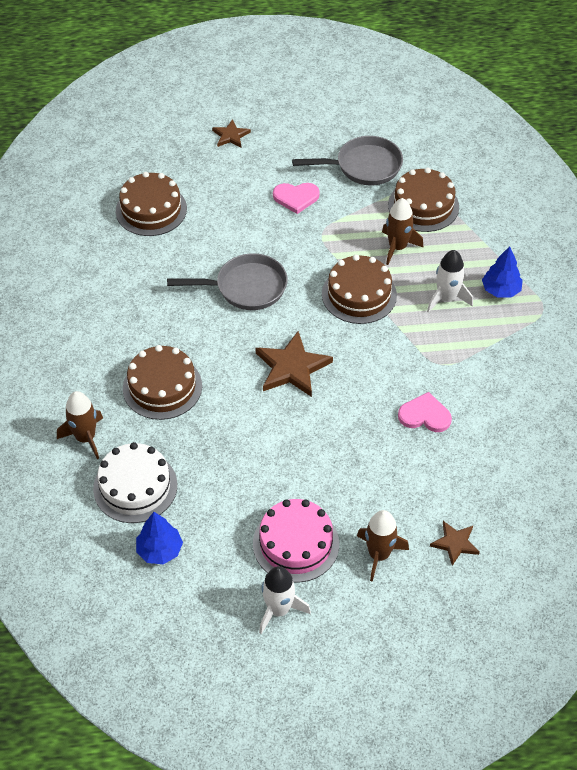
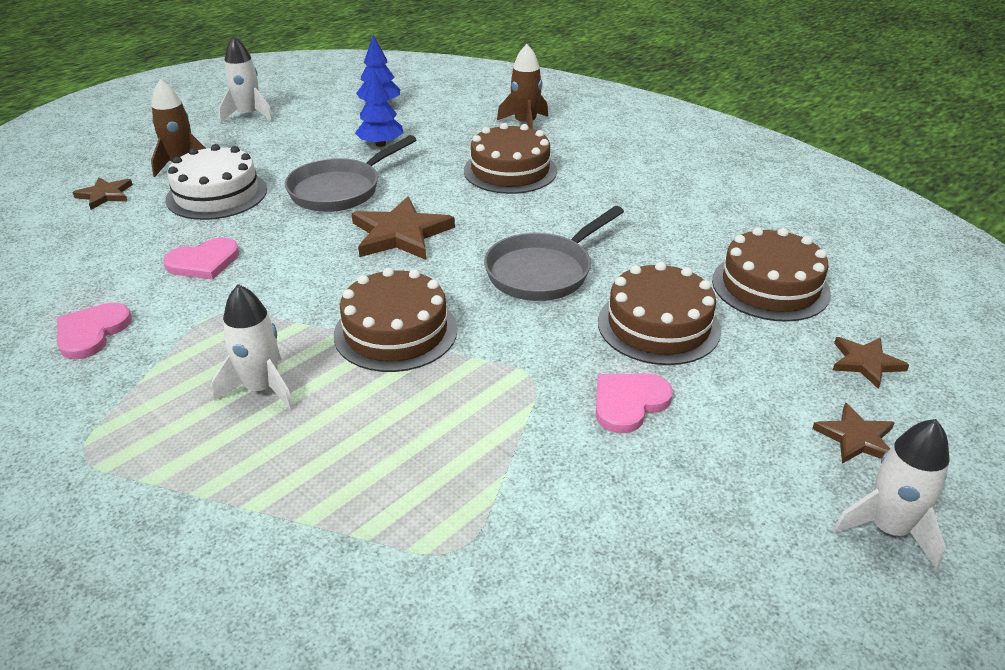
camera: 140 degrees right, 15 degrees down
(135, 486) = (444, 120): white cake -> white cake (217, 194)
(176, 155) = (865, 363): none -> brown star
(269, 109) = (888, 529): none -> white rocket
(296, 543) = (268, 143): pink cake -> none
(364, 166) = (594, 523): grey pan -> grey pan (340, 190)
(397, 247) = (399, 418): brown rocket -> none
(423, 206) = (418, 512): brown cake -> brown cake (658, 325)
(500, 290) = (177, 444): blue tree -> blue tree (380, 144)
(514, 390) = (91, 332): none -> pink heart

